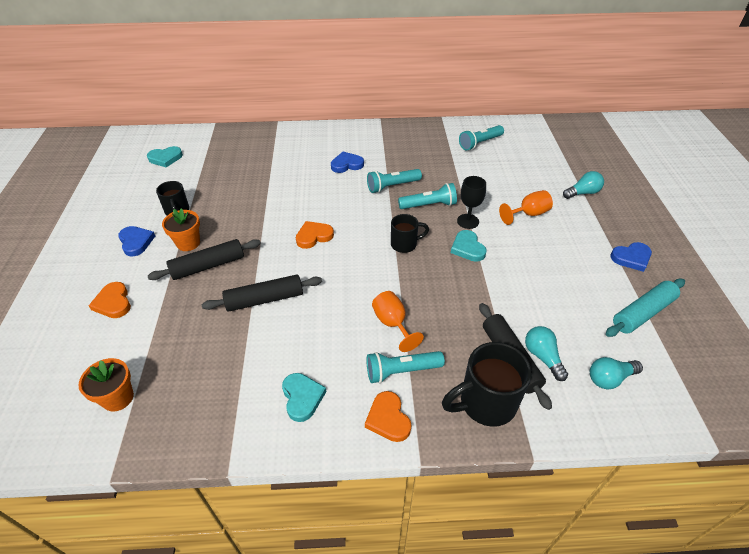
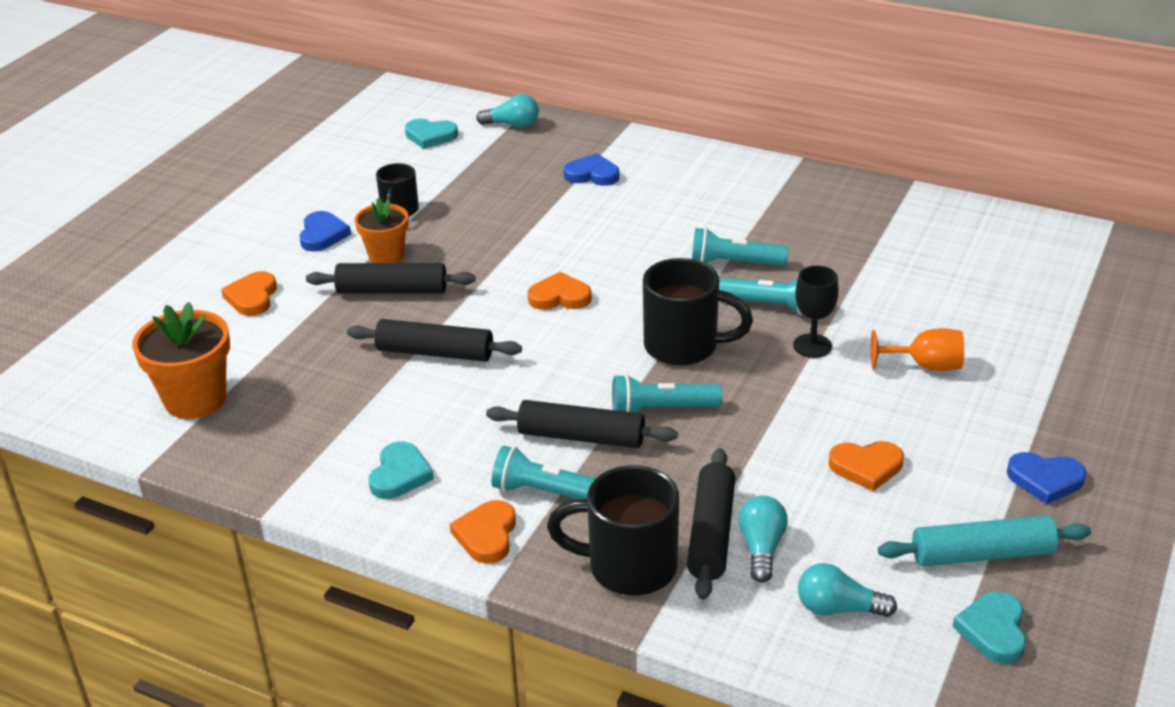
camera: 30 degrees right, 10 degrees down
(118, 398) = (195, 399): orange flower pot -> orange flower pot, size x1.53
(346, 164) = (688, 213): blue heart -> blue heart (592, 174)
(393, 324) = (581, 437): orange goblet -> black rolling pin
(405, 244) = (684, 347): black mug -> black mug, size x1.67
(467, 248) = (777, 381): turquoise heart -> turquoise heart (993, 630)
(480, 143) = (944, 239): turquoise flashlight -> turquoise flashlight (661, 410)
(550, 283) = (866, 467): none -> orange heart
(582, 193) = (1058, 364): turquoise light bulb -> turquoise light bulb (512, 125)

